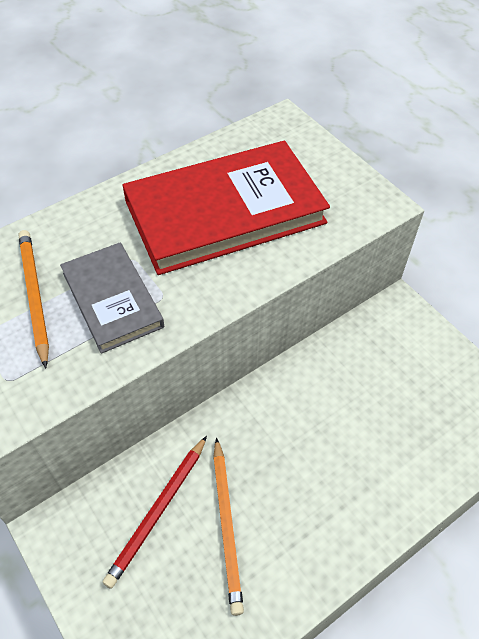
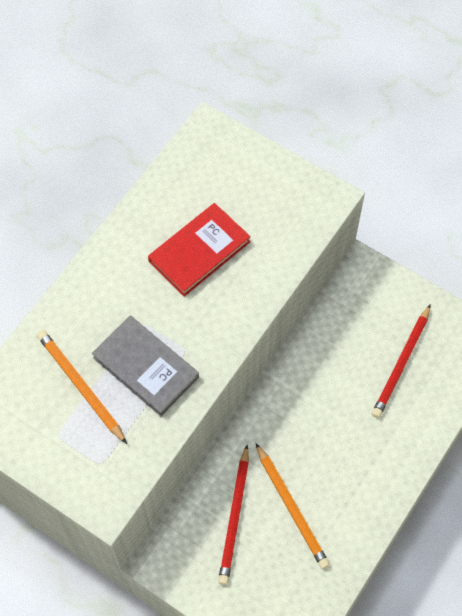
camera: 20 degrees left, 10 degrees up
(225, 212) = (199, 251): red book -> red book, size x0.56
(411, 410) = (401, 363): none -> red pencil

